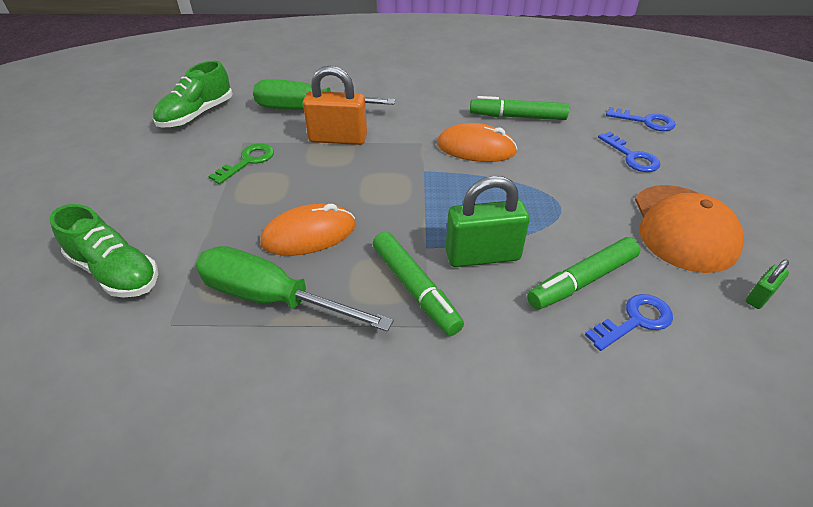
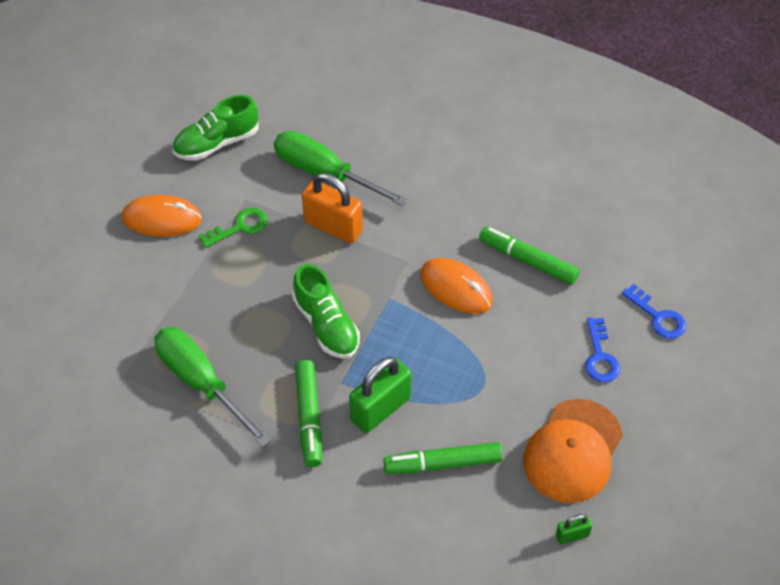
camera: 25 degrees right, 10 degrees up
(116, 272) = (99, 313): green shoe -> green shoe (326, 325)
(309, 234) = (255, 332): orange mouse -> orange mouse (162, 219)
(482, 255) = (380, 409): green padlock -> green padlock turned 60 degrees counterclockwise
(635, 321) = (455, 512): blue key -> none

